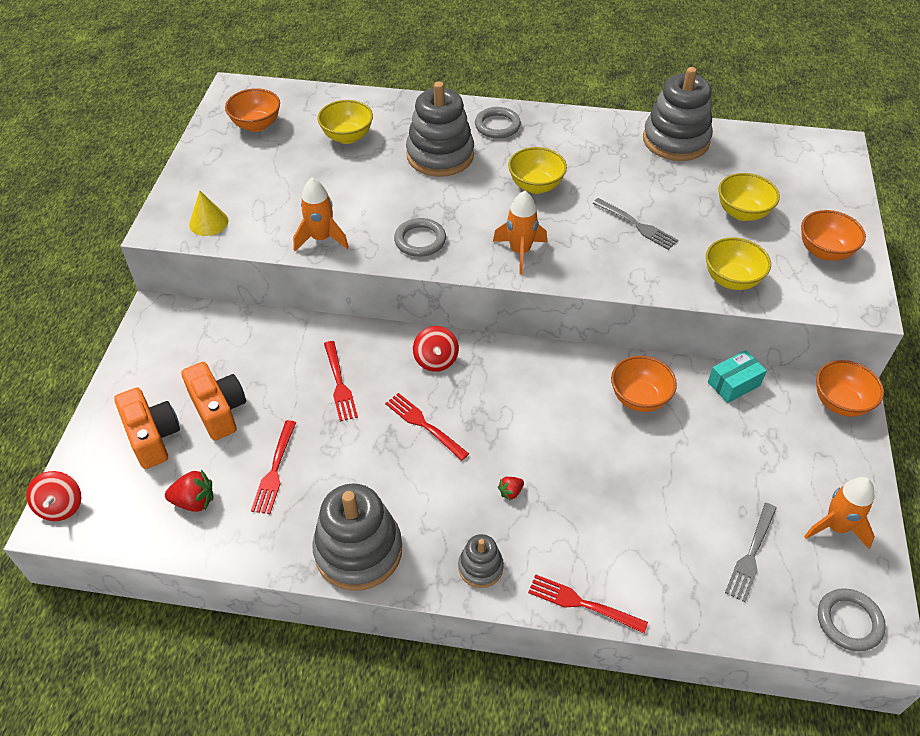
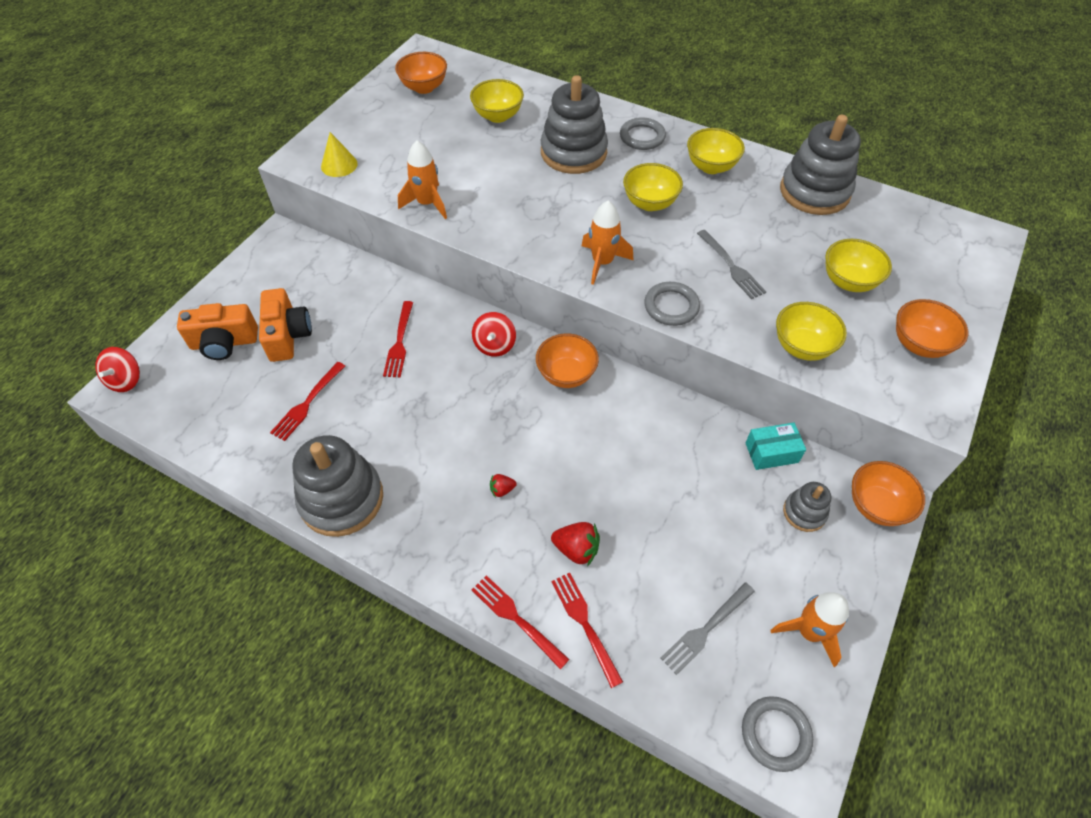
camera: 20 degrees right, 5 degrees up
(152, 437) = (224, 343): orange camera -> orange camera turned 90 degrees clockwise
(194, 501) = (229, 409): red strawberry -> red strawberry (576, 549)
(420, 240) = (514, 228): grey ring -> grey ring (671, 306)
(424, 425) = (455, 402): red fork -> red fork (585, 624)
(480, 567) = (440, 551): grey stacking toy -> grey stacking toy (804, 512)
(574, 139) = (711, 167): none -> yellow bowl
(639, 398) = (668, 438): orange bowl -> orange bowl (566, 374)

